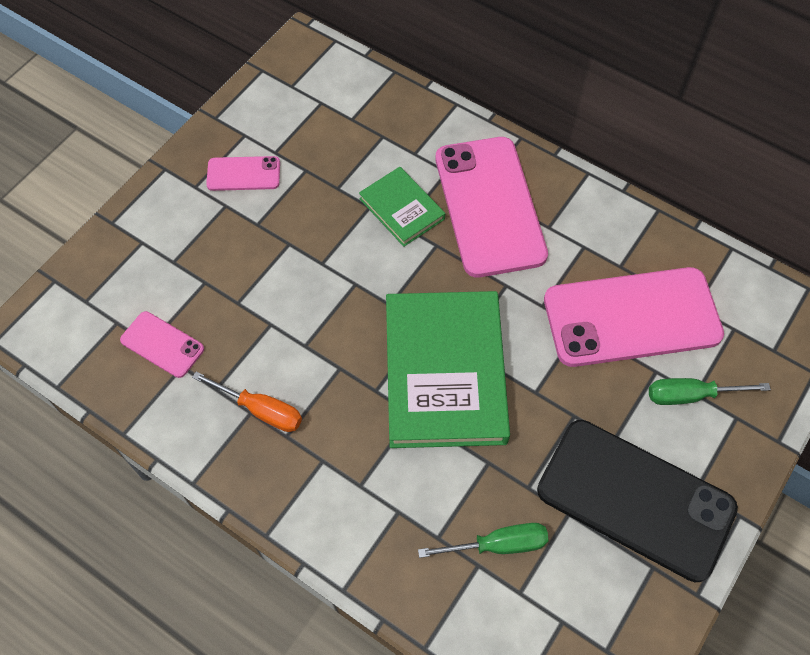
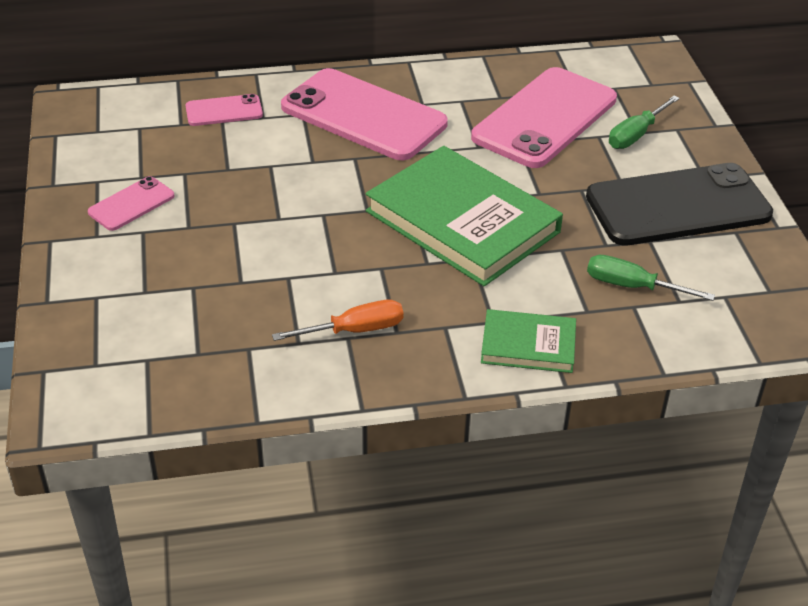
camera: 45 degrees left, 20 degrees down
(162, 344) = (211, 346): pink phone -> pink phone (224, 111)
(402, 209) = (298, 153): green book -> green book (528, 345)
(499, 545) = (631, 286): green screwdriver -> green screwdriver turned 105 degrees counterclockwise

